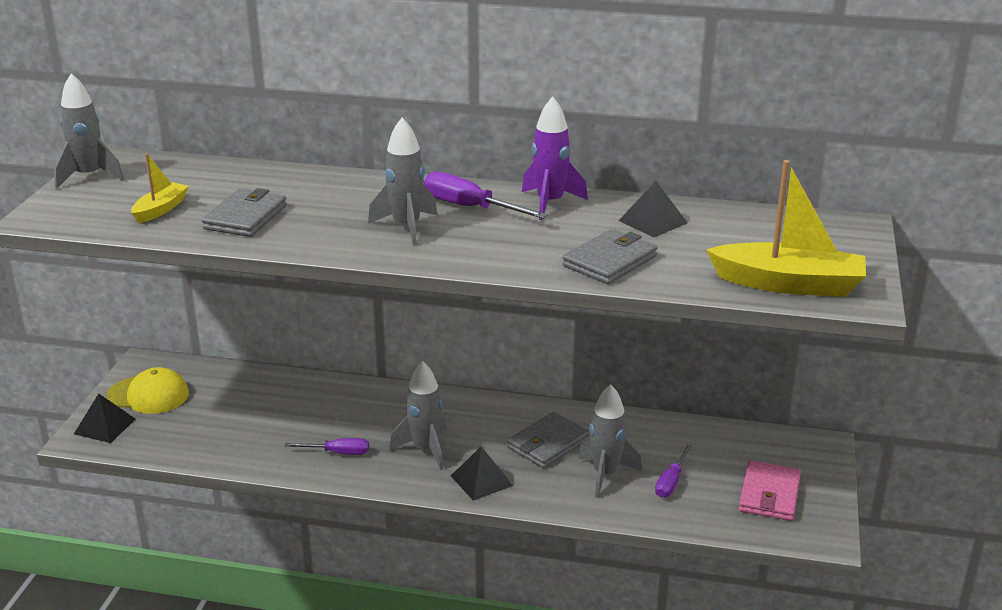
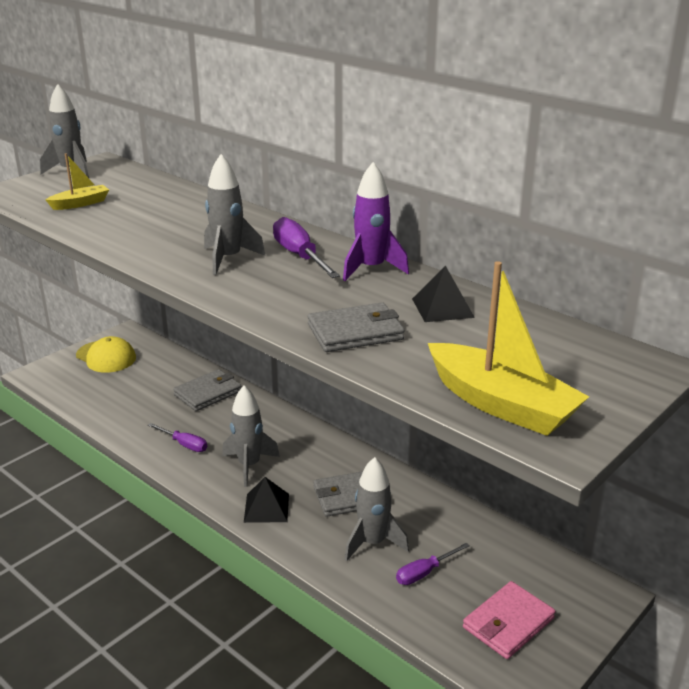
camera: 30 degrees right, 0 degrees up
(104, 426) = (57, 370): black pyramid -> none
(245, 217) = (126, 222): grey wallet -> grey wallet (208, 393)

